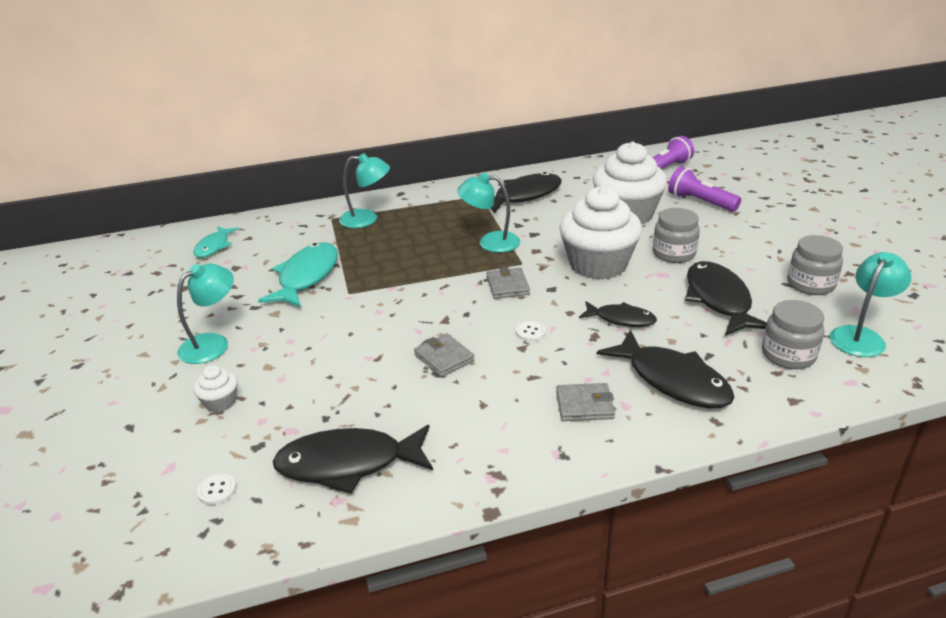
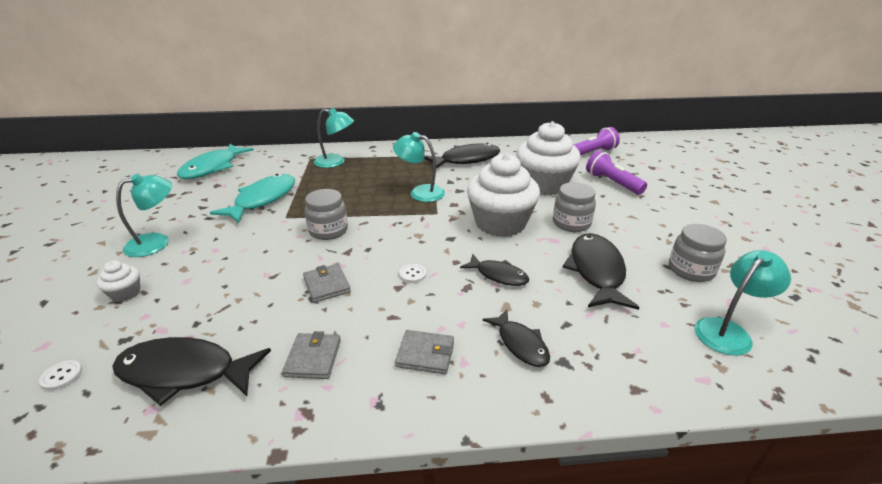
camera: 10 degrees right, 0 degrees up
(214, 247) = (213, 168): turquoise fish -> turquoise fish, size x1.69
(507, 286) = (415, 230): grey wallet -> grey wallet (313, 358)
(672, 380) = (520, 344): black fish -> black fish, size x0.59
(788, 355) = (646, 338): grey jar -> grey jar (328, 230)

